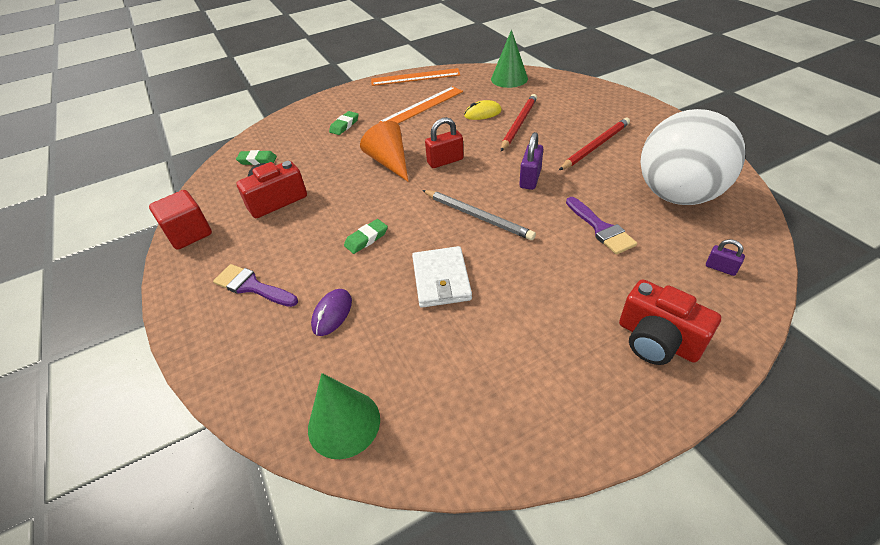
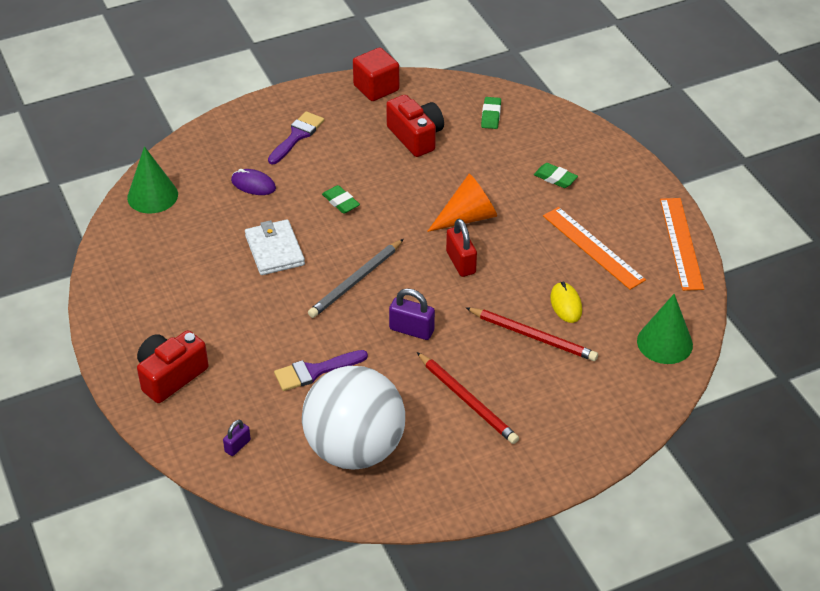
camera: 90 degrees right, 0 degrees up
(441, 279) = (274, 250): white wallet -> white wallet turned 75 degrees clockwise

